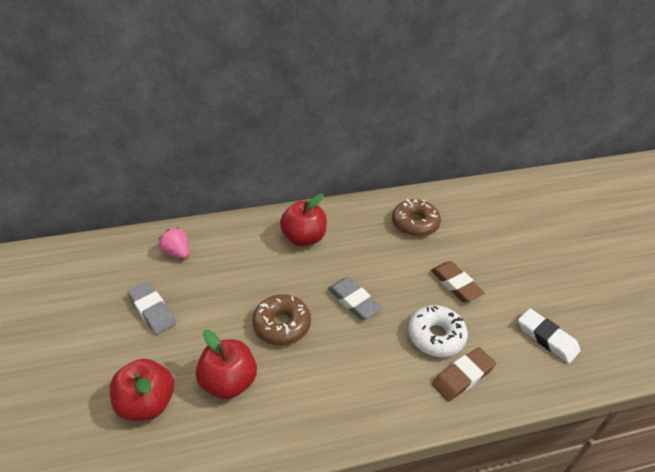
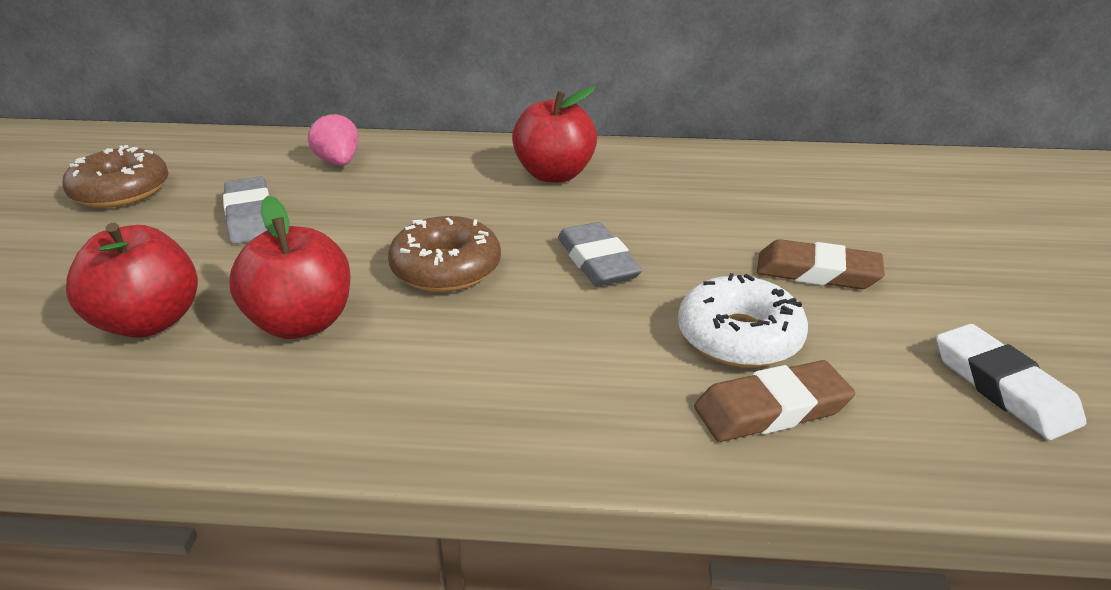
camera: 20 degrees right, 10 degrees down
(415, 223) = (770, 185): brown donut -> brown donut (121, 191)
(455, 284) = (817, 272): brown eraser -> brown eraser turned 60 degrees counterclockwise

